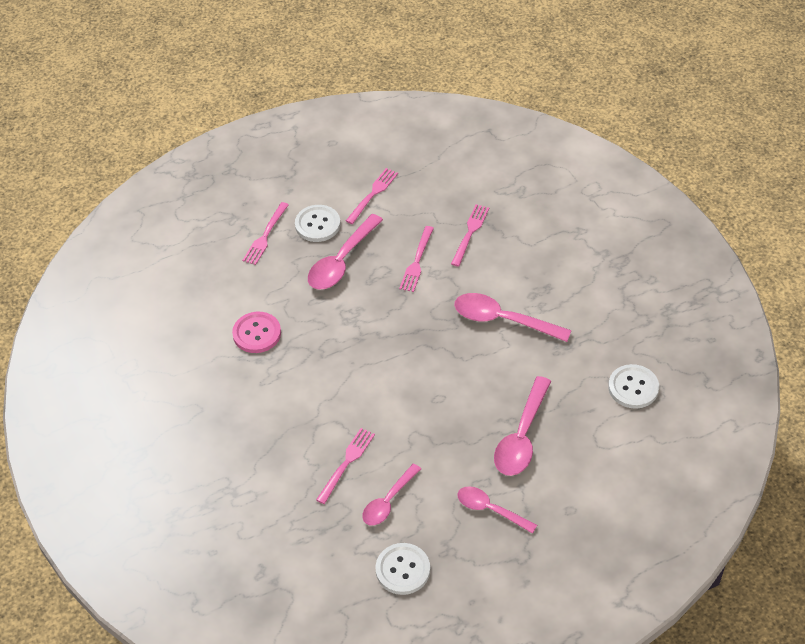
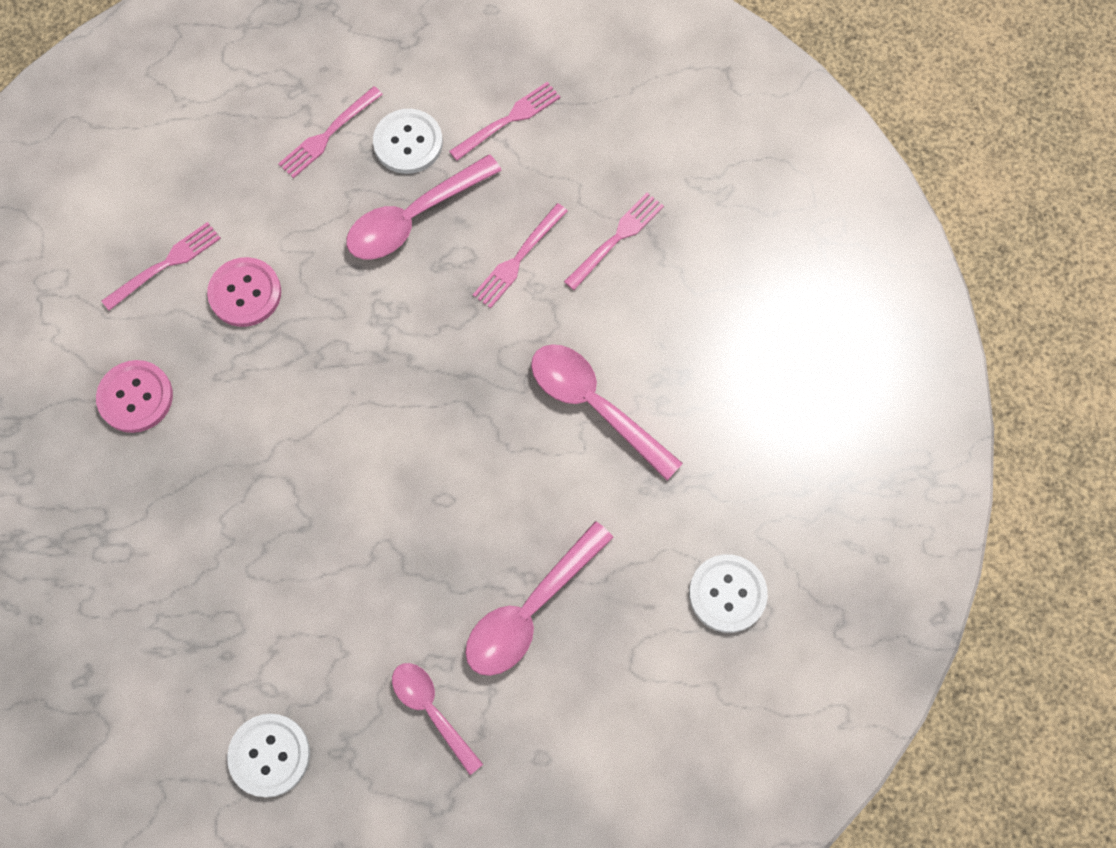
camera: 20 degrees right, 20 degrees up
(215, 411) = (135, 397): none -> pink button
(347, 462) = (272, 552): pink fork -> pink fork (166, 264)
(388, 501) = (299, 638): pink spoon -> none

